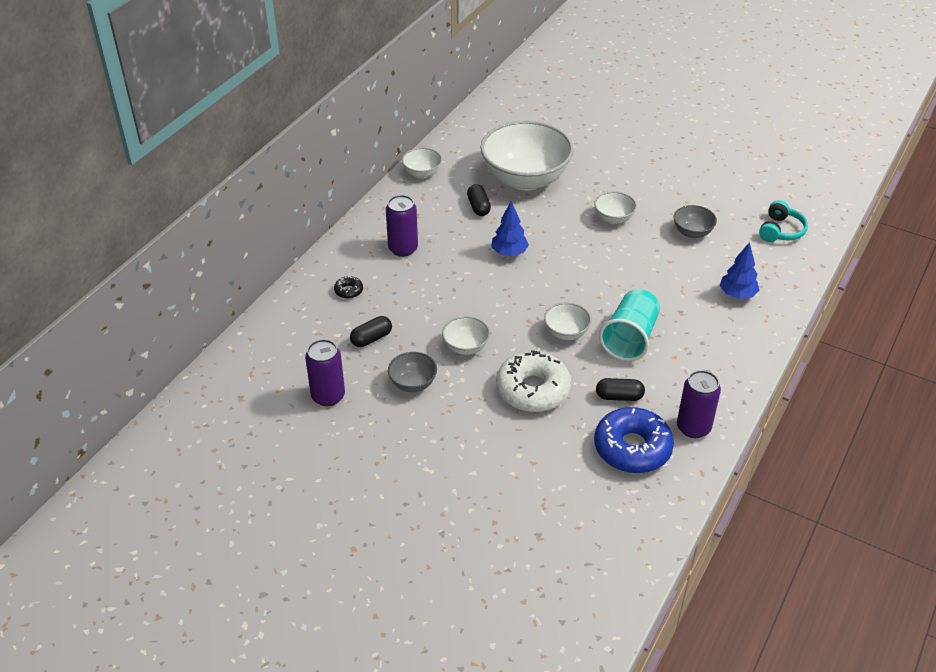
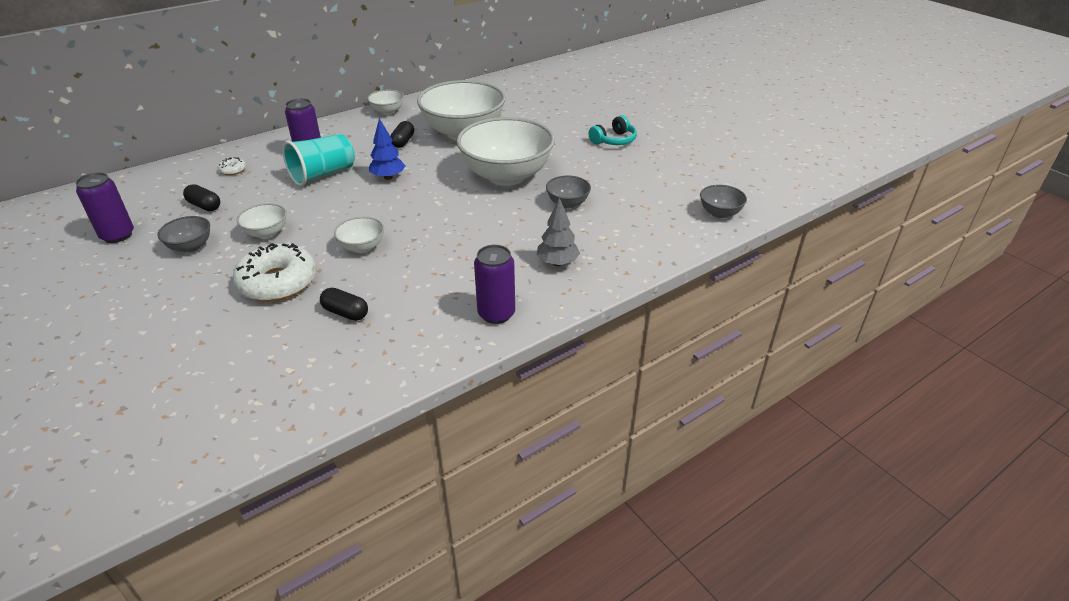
camera: 25 degrees right, 5 degrees down
(348, 291) = (233, 170): black donut -> white donut
(371, 338) = (204, 206): black capsule -> black capsule turned 45 degrees clockwise
(613, 218) = (506, 176): white bowl -> white bowl, size x2.26
(630, 338) = (413, 268): turquoise cup -> turquoise cup (323, 175)
(632, 448) = (303, 362): blue donut -> none
(693, 427) = (383, 364): purple can -> purple can (496, 314)
(737, 294) = (557, 263): blue tree -> grey tree
(780, 231) = (658, 223): turquoise headphones -> turquoise headphones (614, 140)
(818, 205) = (720, 213): none -> grey bowl

